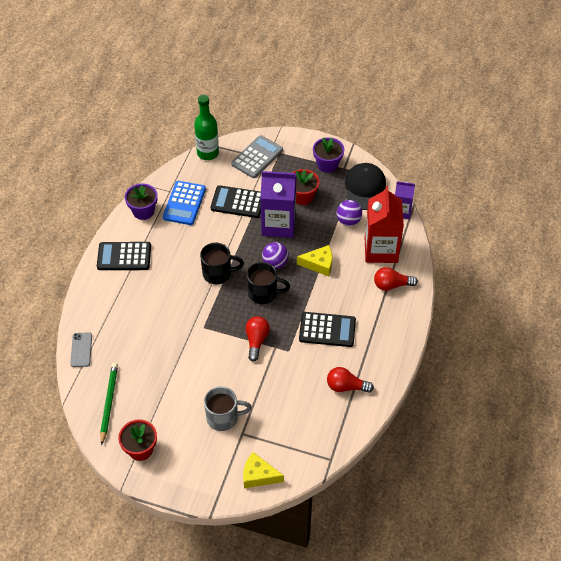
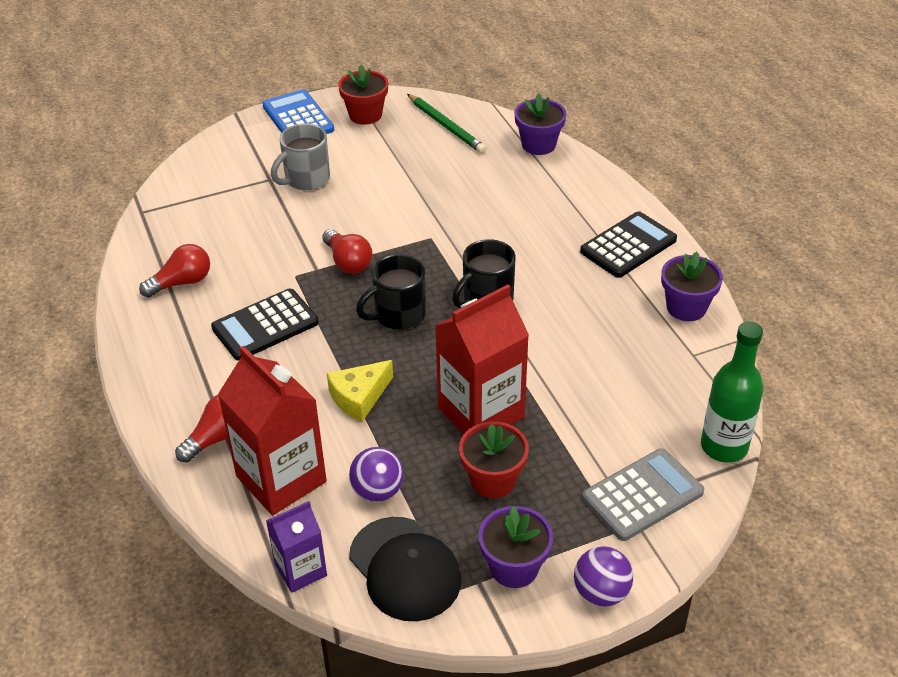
camera: 140 degrees right, 10 degrees down
(81, 350) = (538, 145): grey phone -> purple flower pot
(184, 203) = (649, 352): blue calculator -> blue calculator (298, 118)
(238, 202) = (579, 404): black calculator -> none
(257, 157) = (642, 495): grey calculator -> grey calculator turned 120 degrees counterclockwise
(258, 475) = (214, 160): yellow cheese -> none
(275, 263) = (424, 359): purple ball -> purple ball (601, 593)
(278, 224) = (481, 413): purple carton -> red carton

